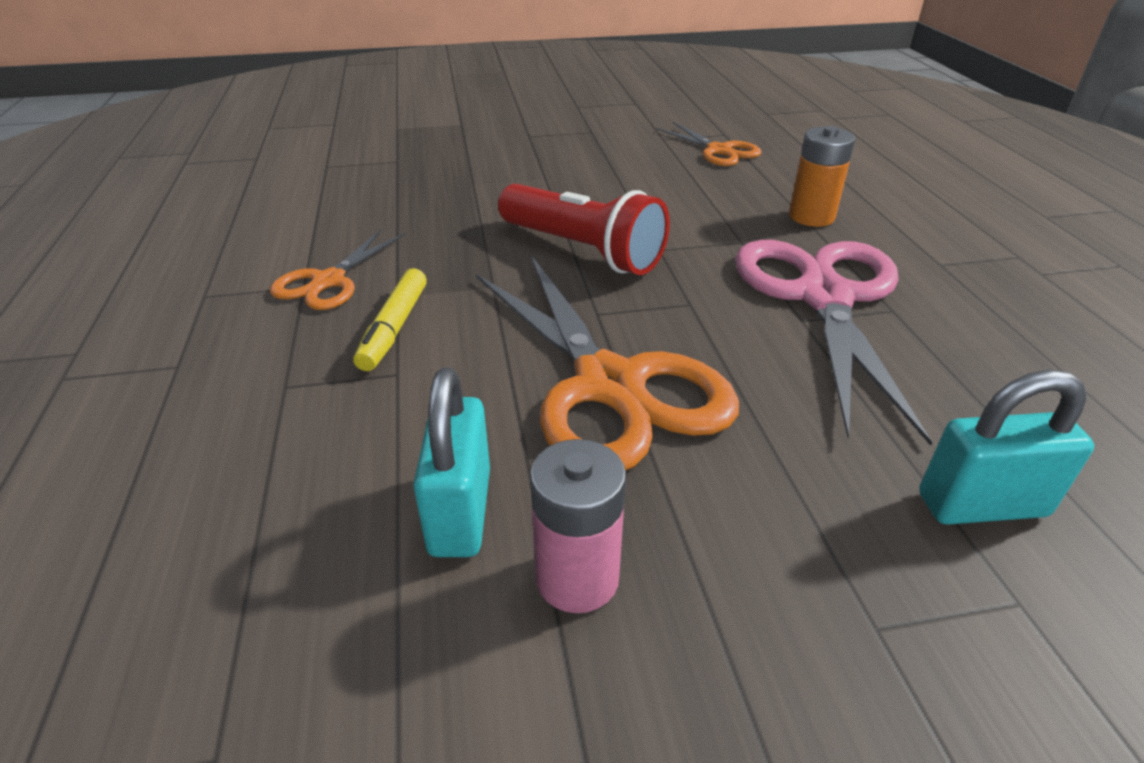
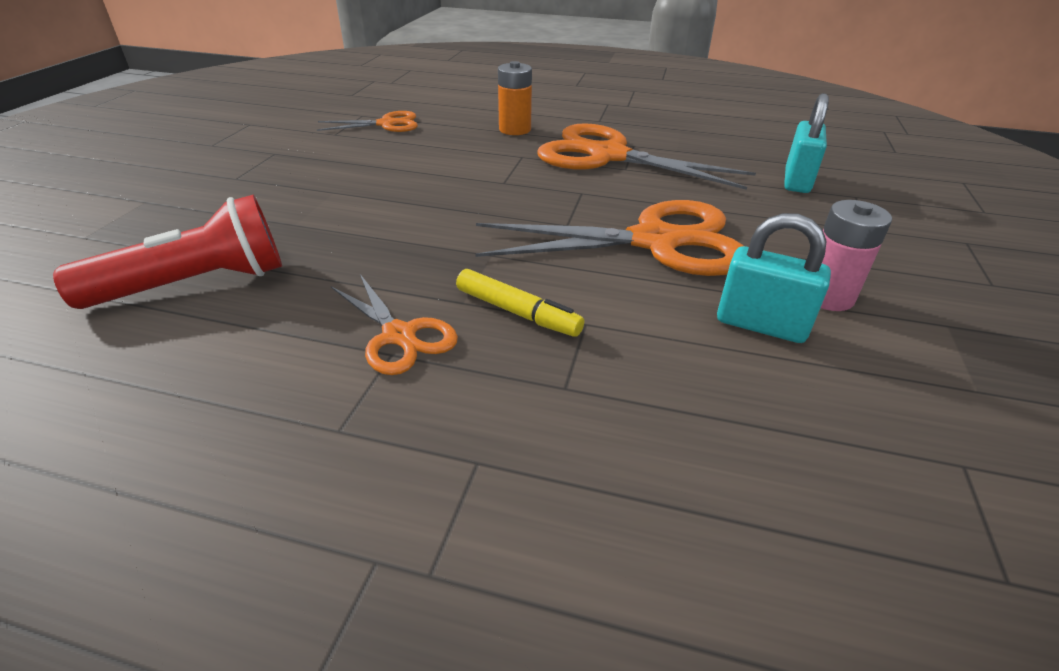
camera: 65 degrees left, 0 degrees up
(583, 251) = (477, 207): red flashlight -> red flashlight (197, 284)
(823, 297) = (608, 156): pink scissors -> orange scissors

